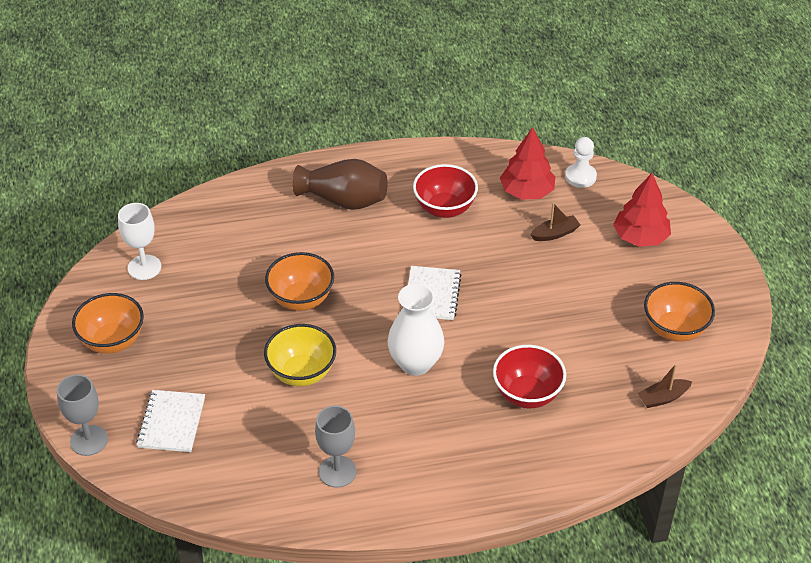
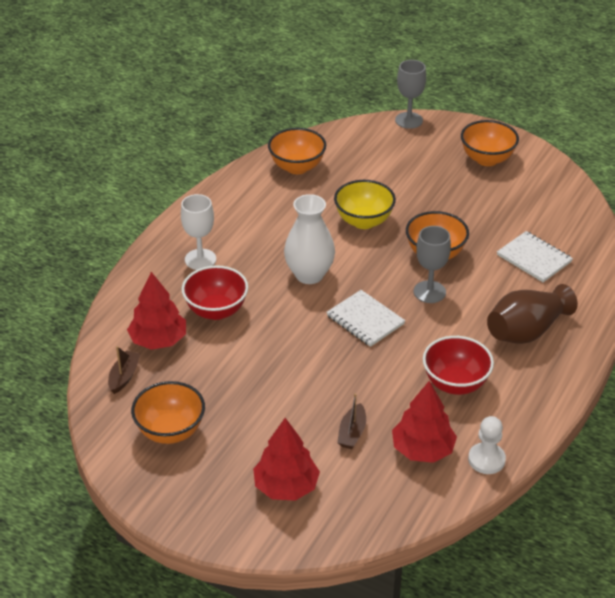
camera: 130 degrees right, 5 degrees down
(144, 267) = (549, 199): white goblet -> white goblet (200, 259)
(171, 422) = (385, 153): white notebook -> white notebook (534, 258)
(262, 479) = (297, 167): none -> orange bowl
(337, 471) = (265, 197): grey goblet -> grey goblet (429, 292)
(580, 176) = (404, 501): white pawn -> white pawn (486, 459)
(602, 406) = (158, 340): none -> red tree

